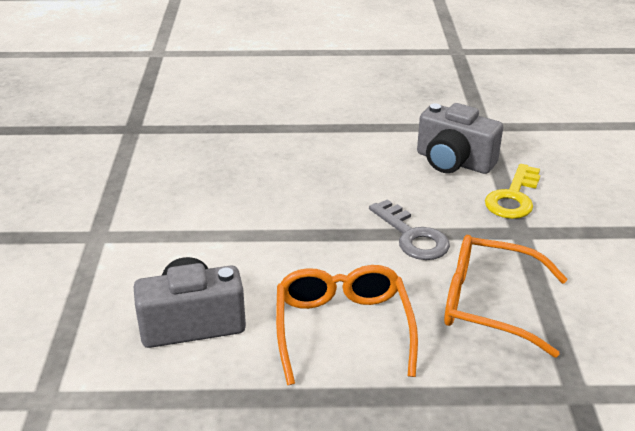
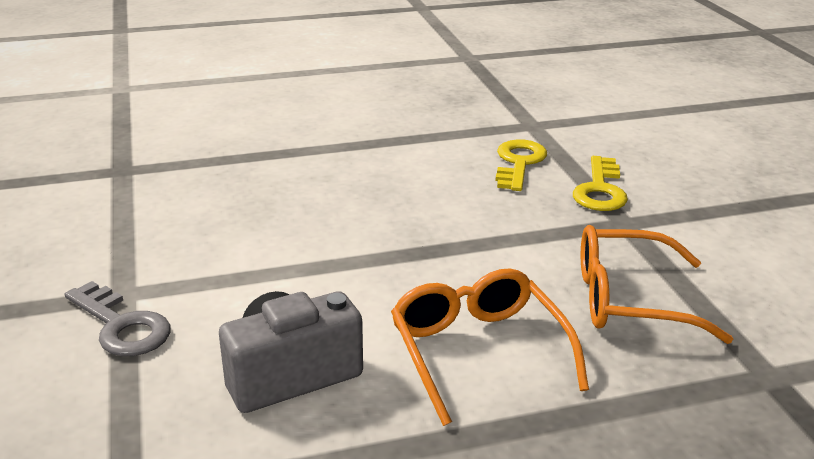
camera: 15 degrees left, 5 degrees down
(412, 236) = (511, 243): grey key -> grey key (122, 326)
(453, 162) = (519, 163): grey camera -> yellow key

